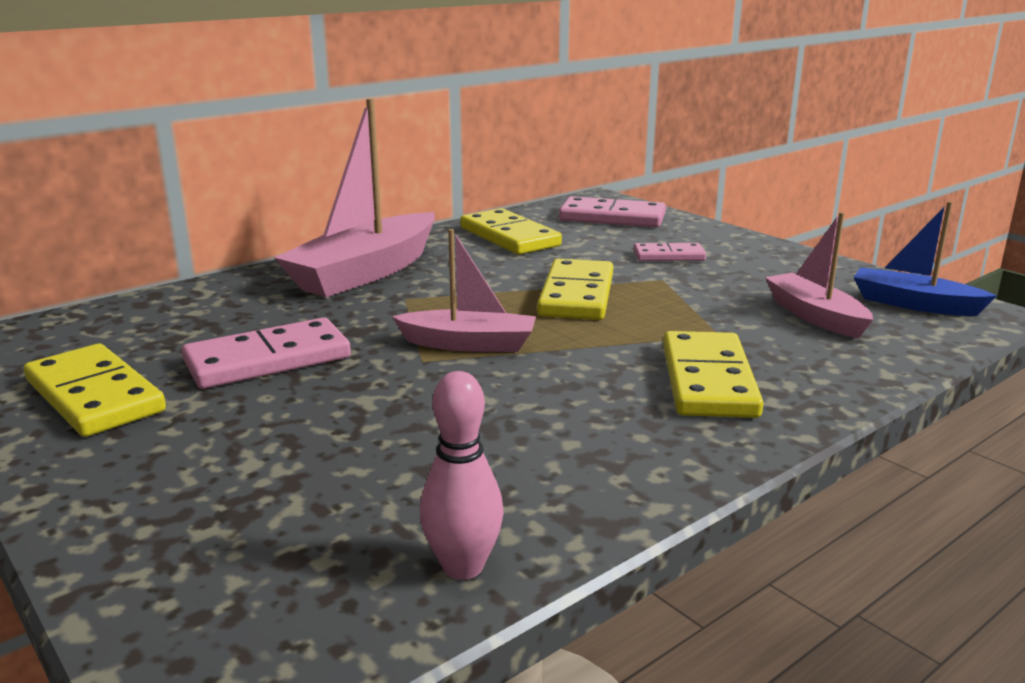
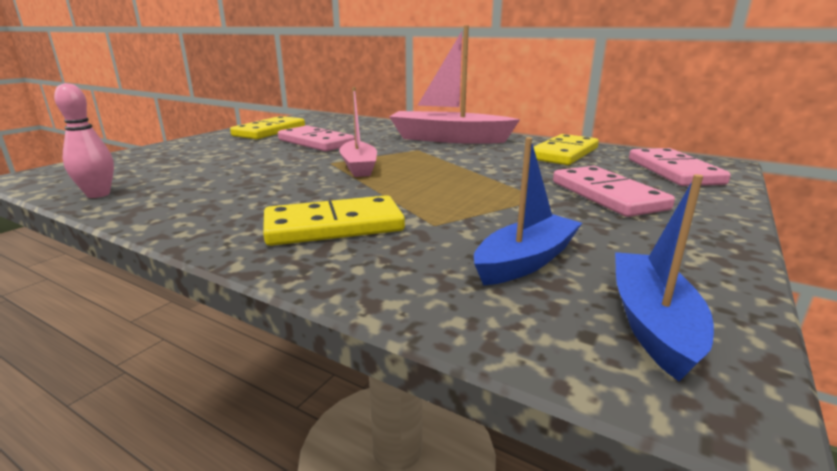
camera: 70 degrees right, 0 degrees up
(576, 295) = (469, 179): yellow domino -> none
(669, 256) = (607, 195): pink domino -> pink domino, size x1.69
(815, 316) = (526, 261): pink boat -> blue boat

